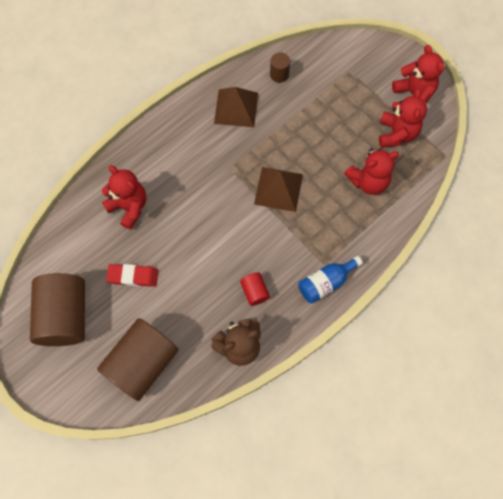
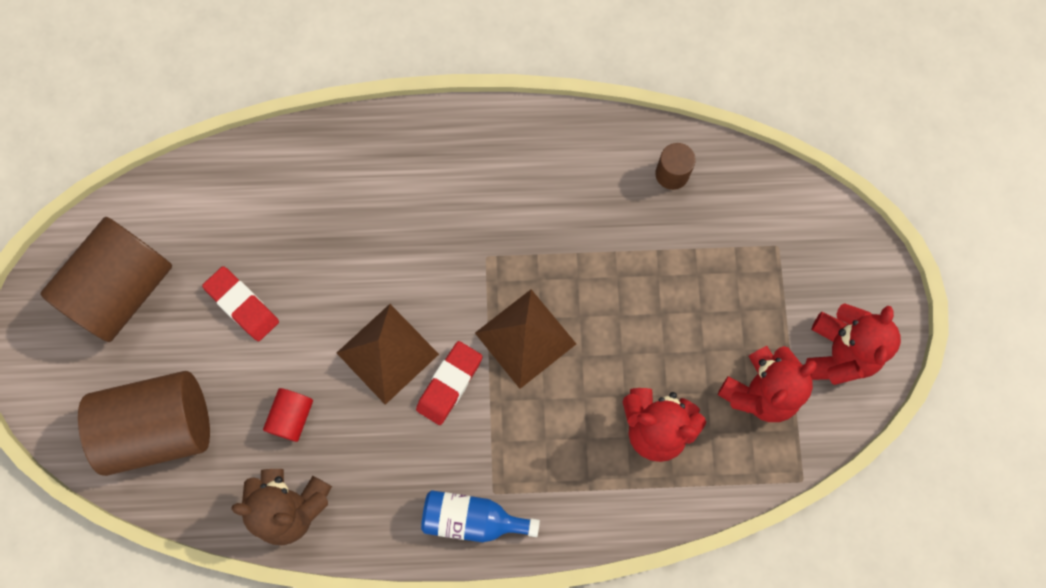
camera: 40 degrees right, 5 degrees up
(129, 207) = (315, 207): red teddy bear -> none
(236, 108) = (570, 177): brown pyramid -> brown pyramid (387, 353)
(254, 292) = (371, 453): red cylinder -> red cylinder (292, 417)
(262, 234) = (449, 384): none -> red eraser

